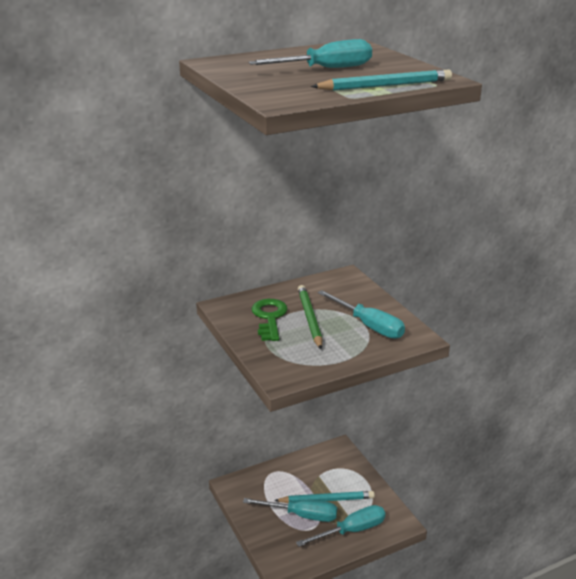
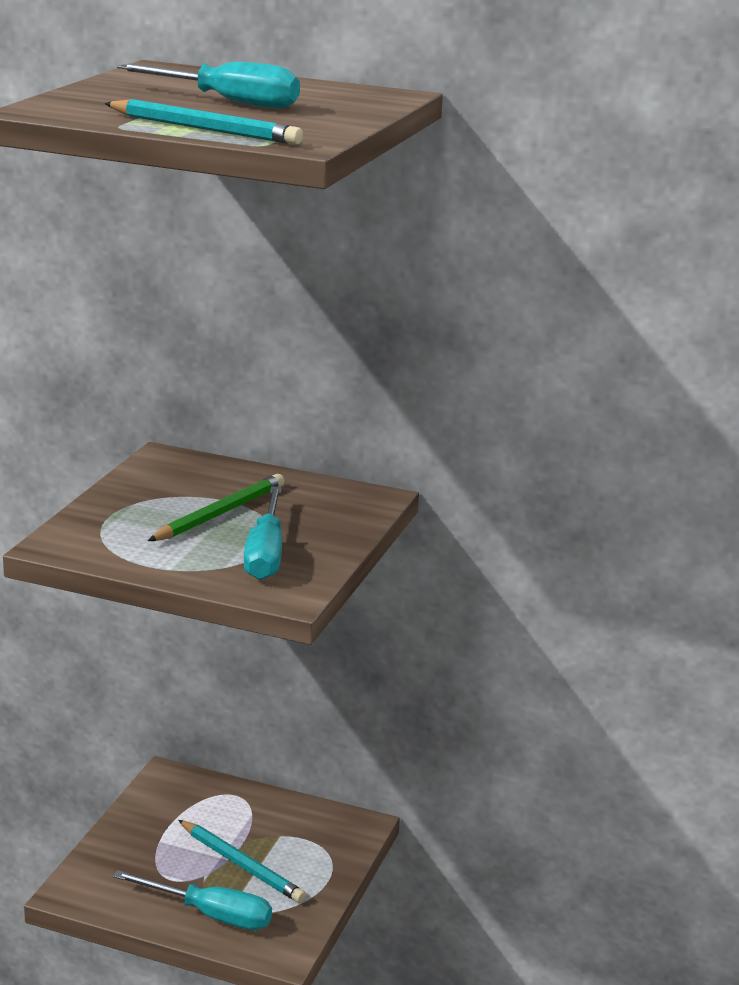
camera: 45 degrees right, 5 degrees down
(269, 317) = (181, 491): green key -> none
(301, 515) = (185, 858): turquoise screwdriver -> none

